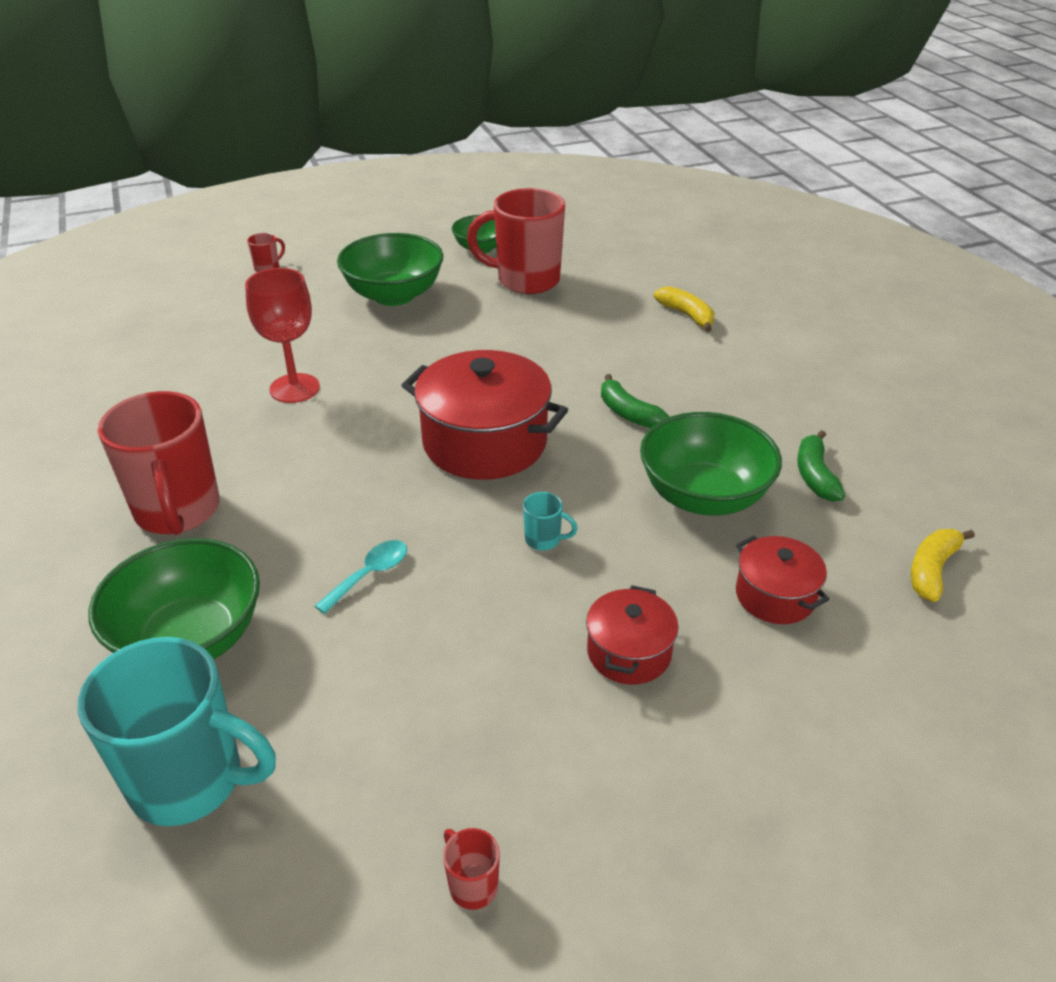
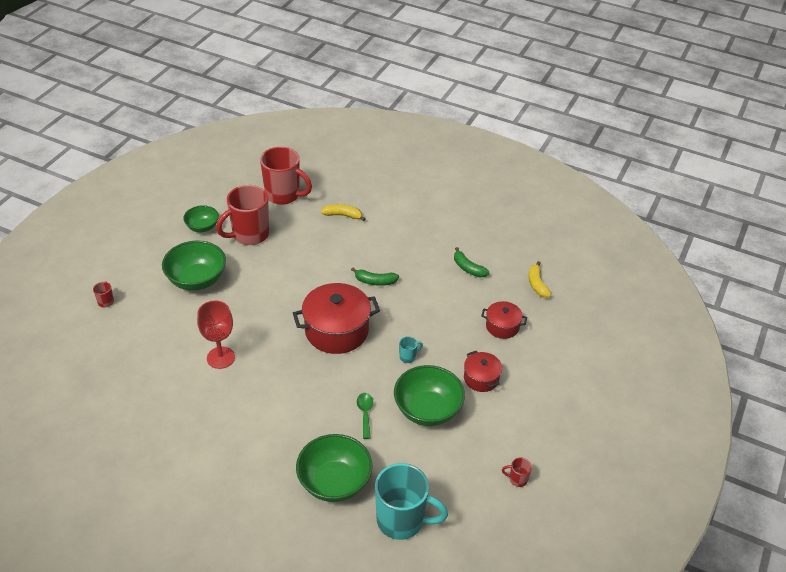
camera: 45 degrees left, 5 degrees up
(178, 512) = (255, 443): red mug -> red mug (284, 195)
(190, 781) = (402, 520): turquoise mug -> turquoise mug turned 45 degrees clockwise
(370, 574) = (365, 413): turquoise spoon -> green spoon
(704, 496) = (441, 302): green bowl -> green bowl (427, 410)

